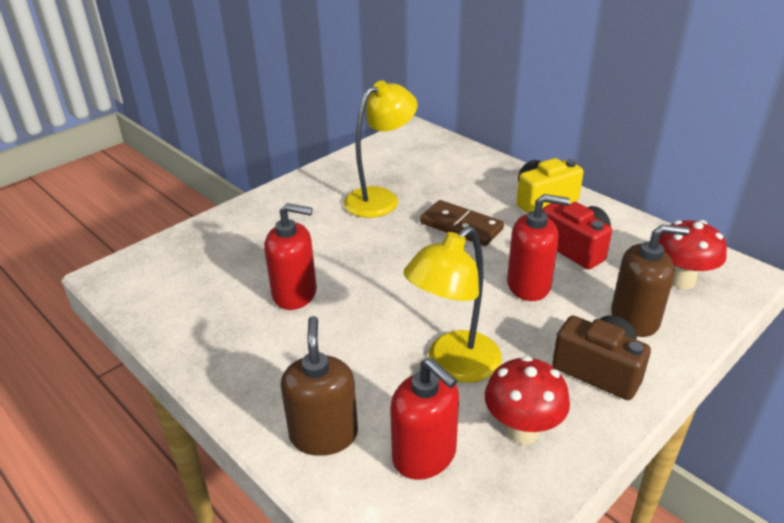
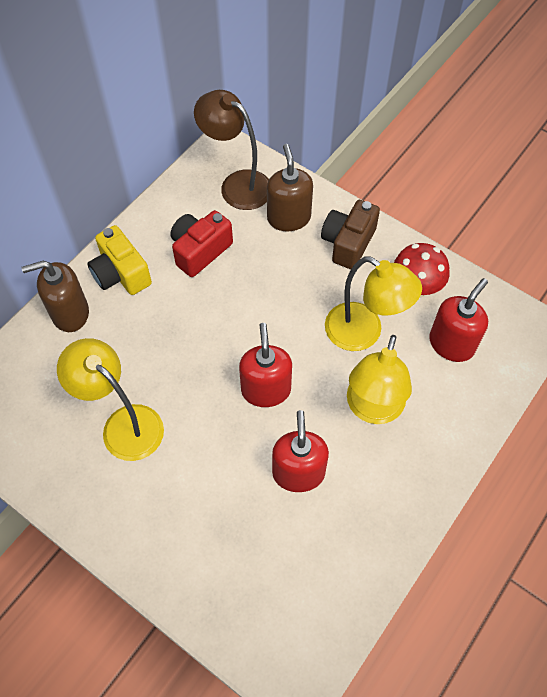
camera: 100 degrees left, 25 degrees up
(324, 434) = (452, 411): brown soap dispenser -> brown soap dispenser (70, 313)
(348, 358) = (372, 409): none -> yellow lamp
(461, 226) = (172, 342): brown domino -> none
(529, 285) = (257, 285): red soap dispenser -> red soap dispenser (266, 390)
(681, 280) = (237, 184): red mushroom -> brown lamp

